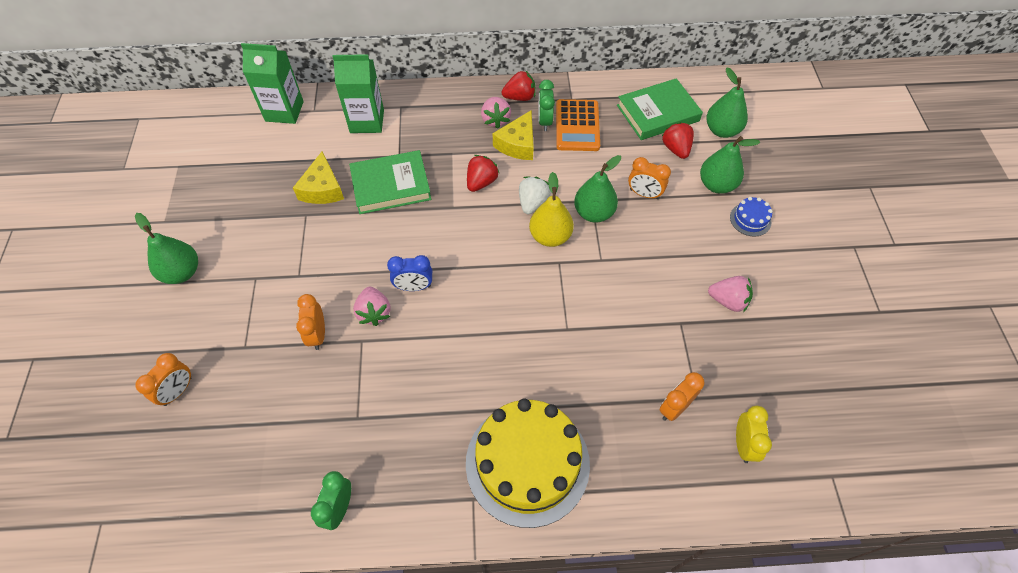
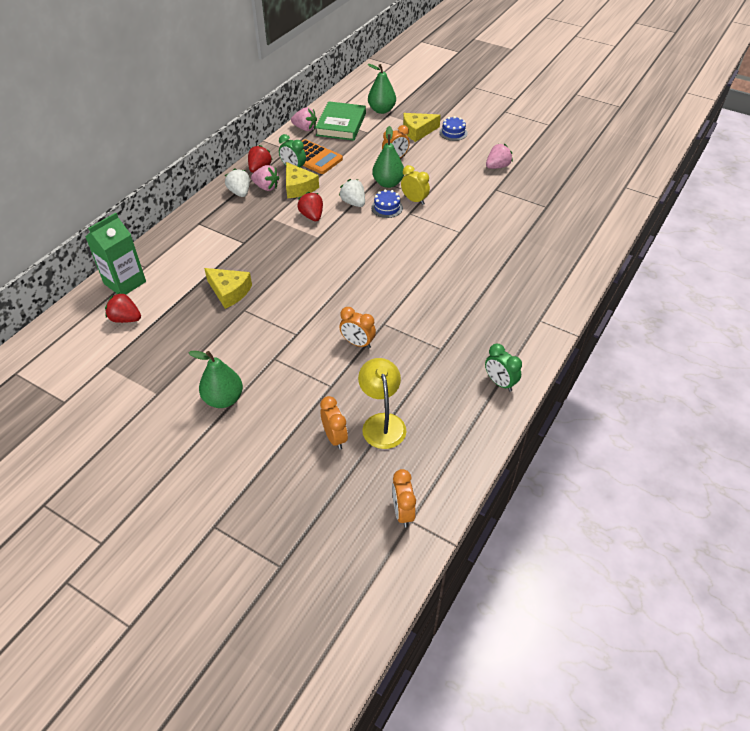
camera: 55 degrees left, 10 degrees down
(218, 422) = (382, 423): none -> yellow lamp
(367, 121) = (191, 244): green carton -> none
(374, 312) = (366, 308): pink strawberry -> pink strawberry (305, 128)
(391, 185) = (266, 257): green book -> none
(414, 287) = (364, 281): blue clock -> none
(470, 106) = (240, 192): none -> white strawberry
(527, 463) = (534, 287): yellow cake -> none
(550, 236) = (387, 208): yellow pear -> blue cake
(674, 408) = (546, 217): orange clock -> orange clock (403, 512)
(676, 149) = (376, 132): red strawberry -> red strawberry (126, 319)
(716, 185) = (418, 131): green pear -> yellow cheese
(743, 444) = (586, 205): yellow clock -> yellow clock (414, 200)

